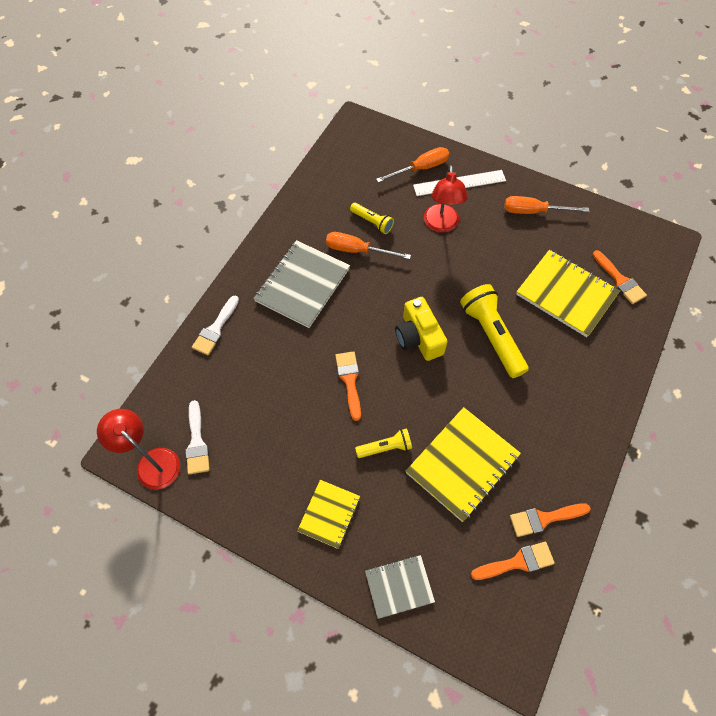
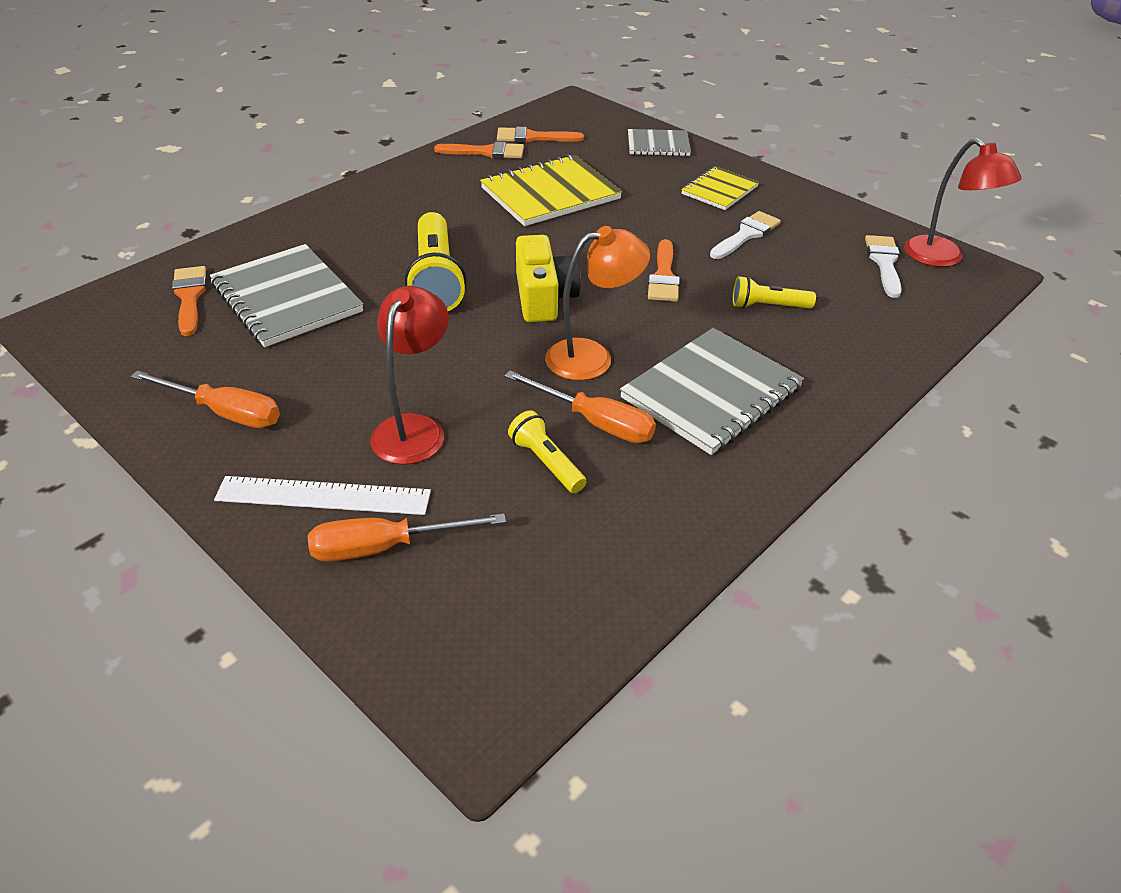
camera: 165 degrees left, 20 degrees down
(215, 329) = (869, 366): white brush -> white brush (746, 235)
(373, 294) = (592, 357): none -> orange lamp
(385, 447) = (636, 219): yellow flashlight -> yellow flashlight (767, 306)
(566, 294) = (287, 298): yellow notebook -> grey notebook

